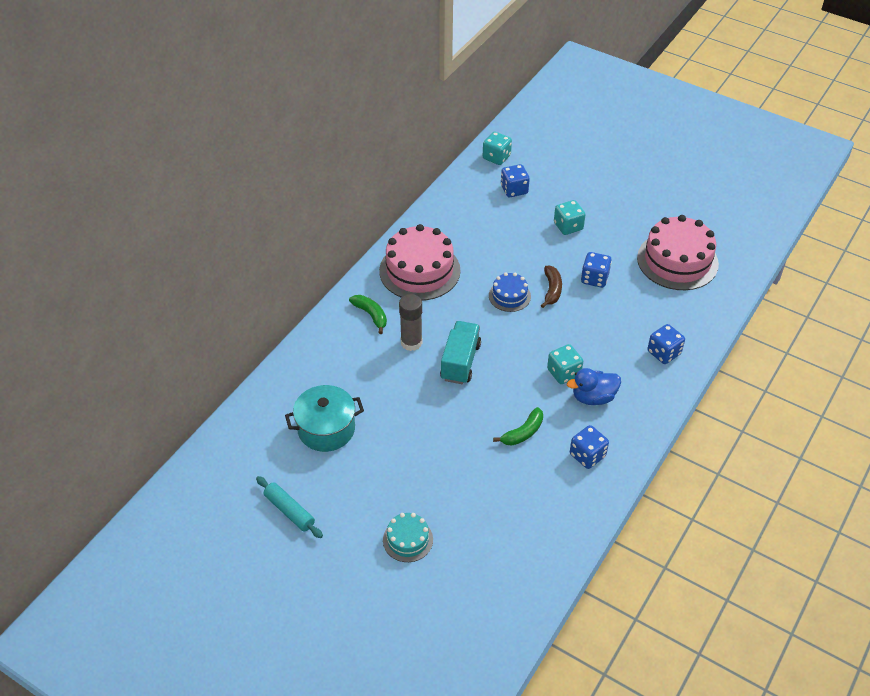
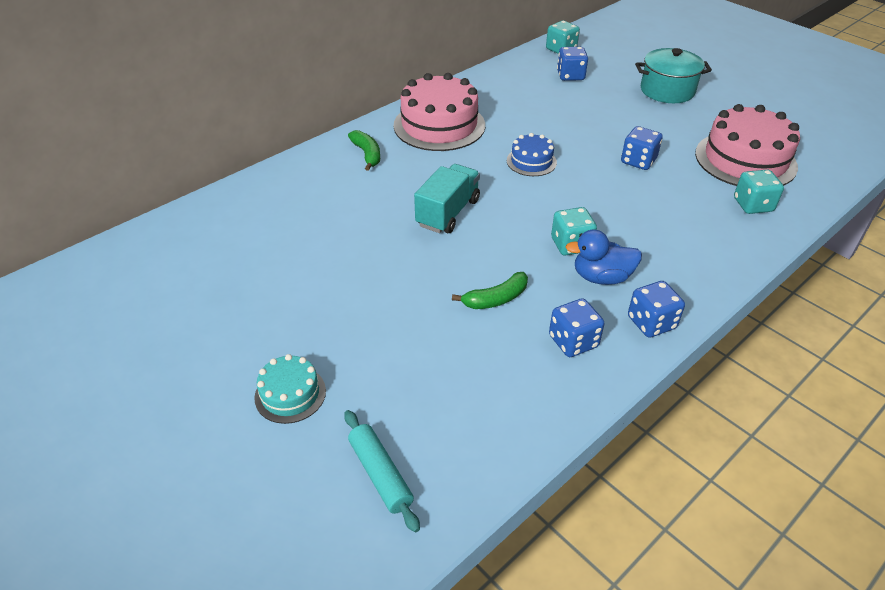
camera: 15 degrees right, 5 degrees down
(289, 511) = (164, 328): turquoise rolling pin -> turquoise rolling pin (380, 474)
(326, 429) = (258, 250): turquoise pot -> turquoise pot (667, 90)
(411, 342) = (399, 185): grey glue stick -> none
(551, 290) = (583, 164): brown banana -> none
(568, 226) = (621, 112): turquoise dice -> turquoise dice (753, 205)
(664, 353) = (708, 246): blue dice -> blue dice (651, 323)

